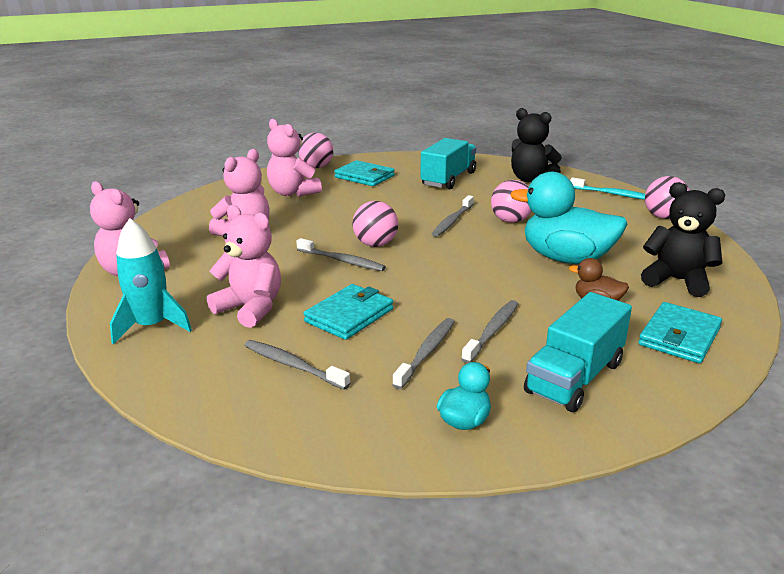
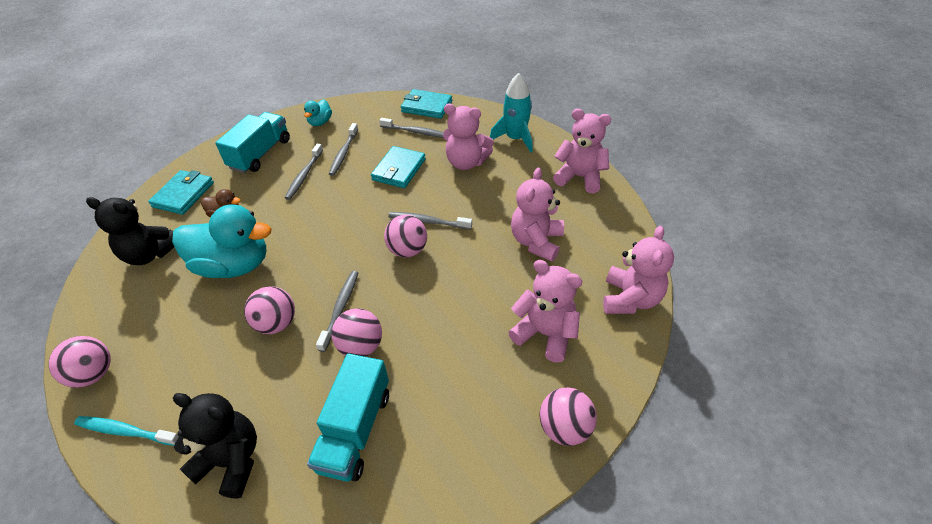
camera: 165 degrees right, 20 degrees up
(210, 197) = (630, 299): none -> pink teddy bear
(364, 176) = (478, 408): turquoise wallet -> turquoise wallet (426, 106)
(438, 203) = (361, 346): none -> pink ball

